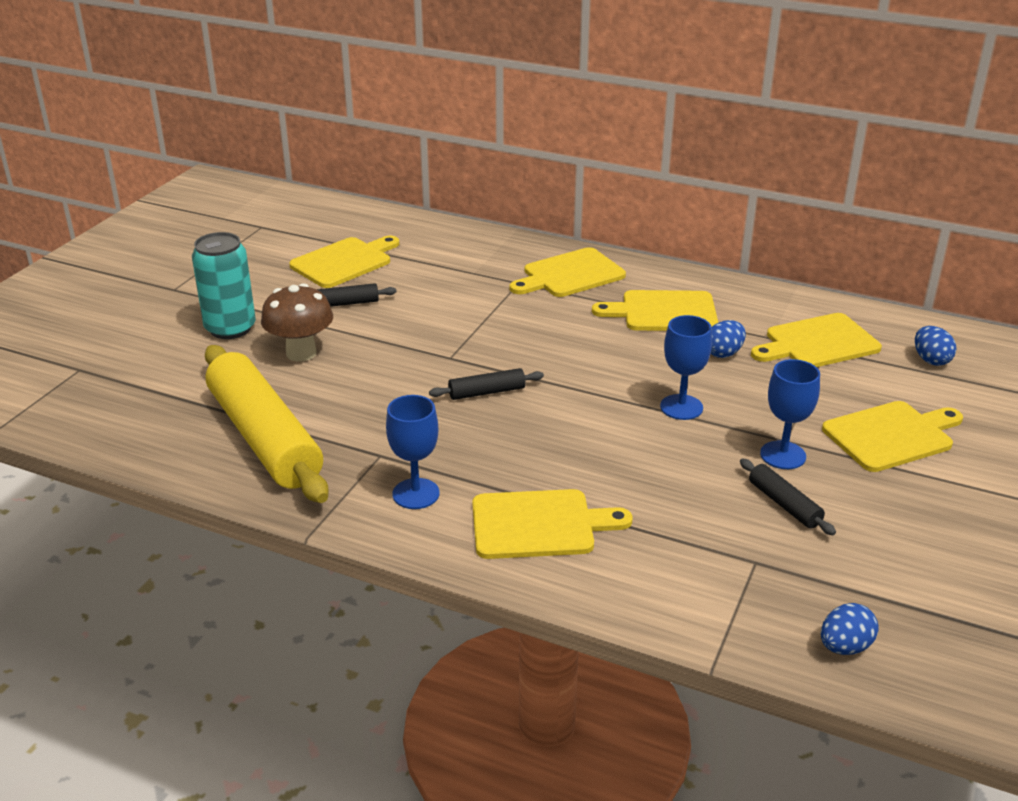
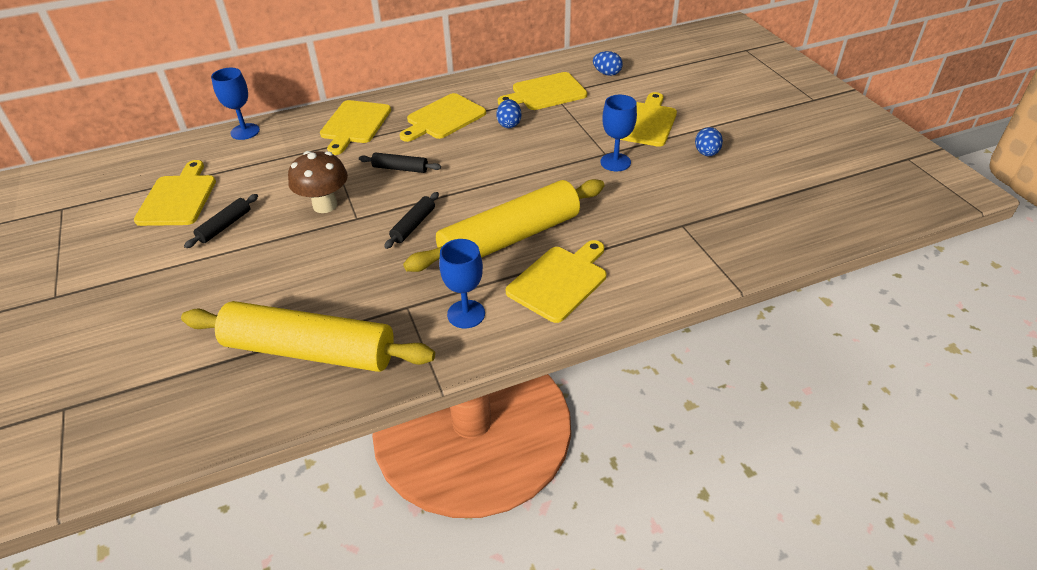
camera: 45 degrees left, 10 degrees up
(230, 328) = (157, 295): turquoise can -> none
(301, 353) = (245, 278): brown mushroom -> brown mushroom (325, 205)
(554, 457) = (509, 238): none -> yellow rolling pin
(681, 407) = (532, 167): blue goblet -> blue goblet (245, 131)
(784, 504) = (652, 187): black rolling pin -> black rolling pin (400, 168)
(817, 343) = (545, 93): yellow cutting board -> yellow cutting board turned 45 degrees clockwise
(844, 647) = (772, 239): blue egg -> blue egg (706, 153)

